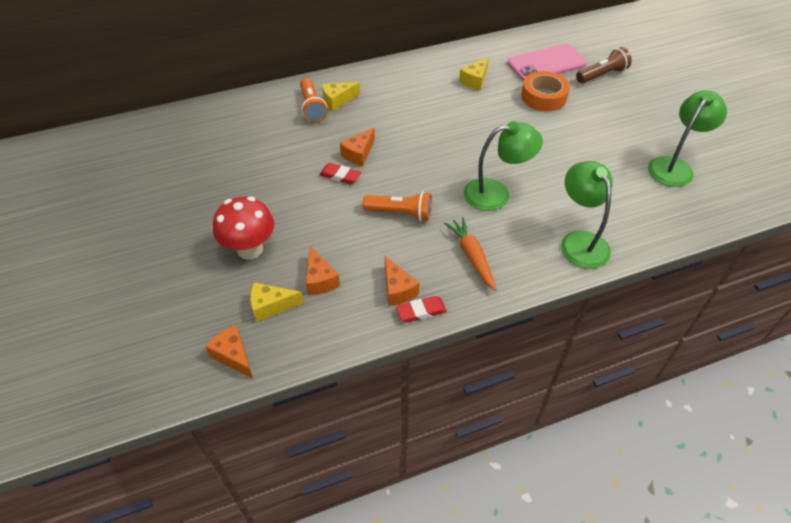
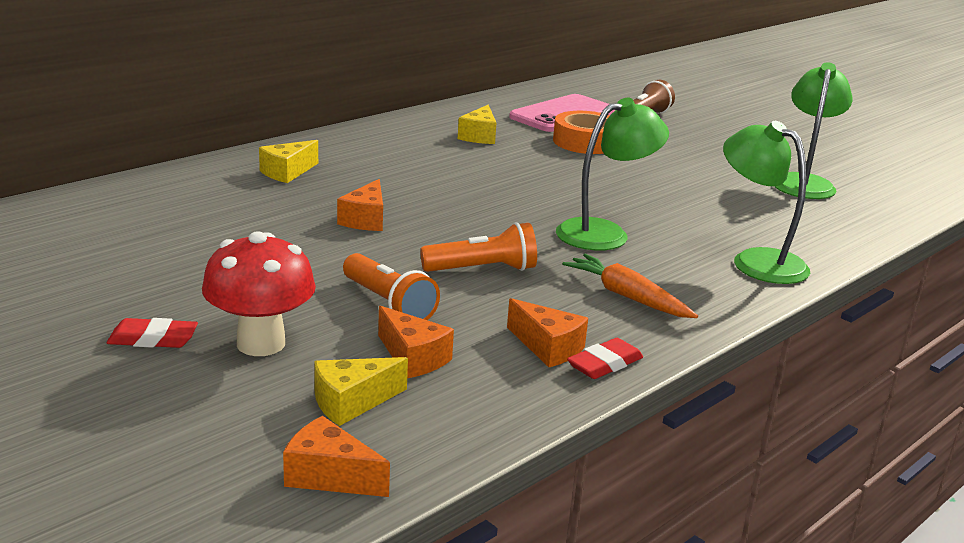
camera: 25 degrees left, 25 degrees down
(312, 107) = (250, 183): orange flashlight -> orange flashlight (388, 304)
(340, 176) = (354, 245): red eraser -> red eraser (153, 339)

